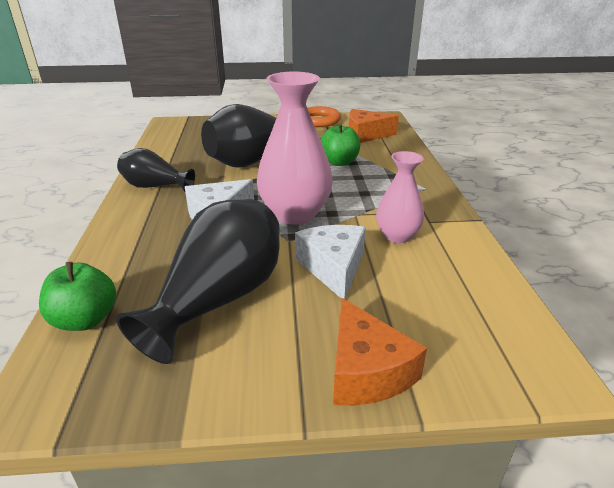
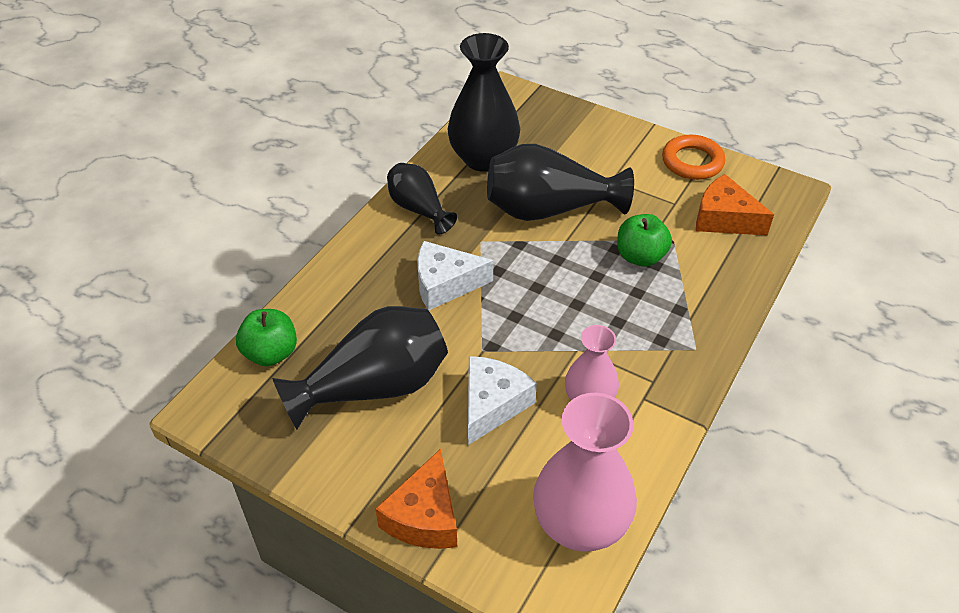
camera: 35 degrees right, 15 degrees up
(182, 152) = (483, 158): none -> black vase
(295, 214) = (518, 317): pink vase -> pink vase (580, 524)

